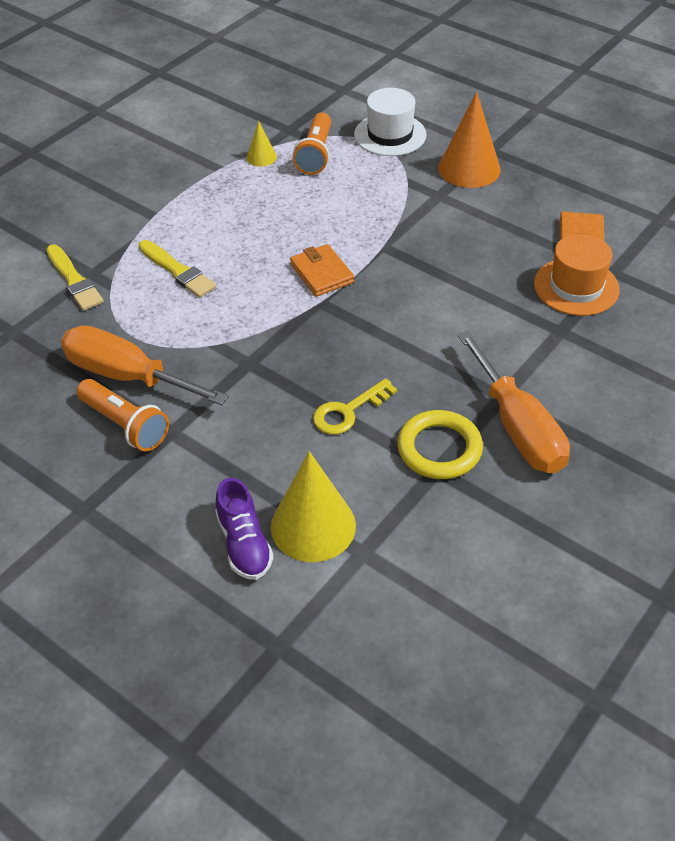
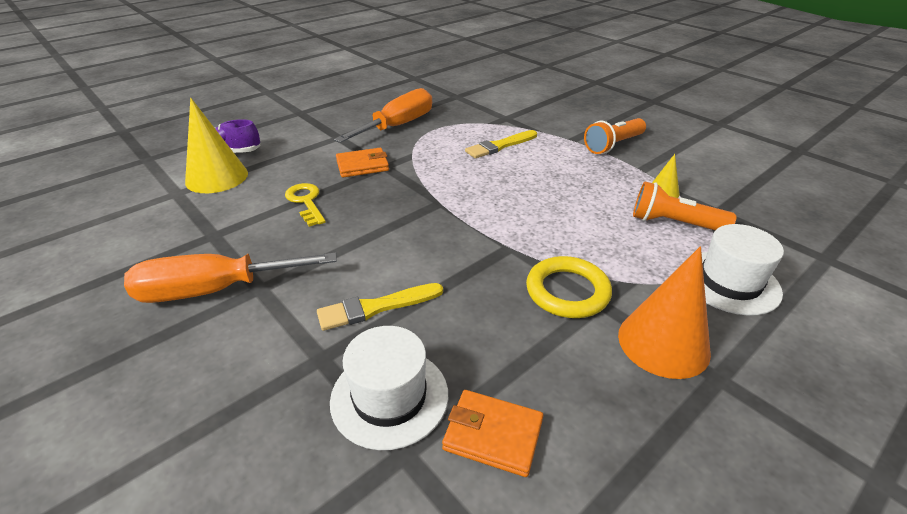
camera: 100 degrees right, 10 degrees down
(74, 280) = (500, 113): yellow brush -> yellow brush (376, 307)
(125, 425) = (354, 124): orange flashlight -> orange flashlight (613, 145)
(322, 273) = (478, 207): orange wallet -> orange wallet (362, 165)
(439, 449) = (232, 240): yellow ring -> yellow ring (567, 291)
(576, 287) = (389, 397): orange hat -> white hat

